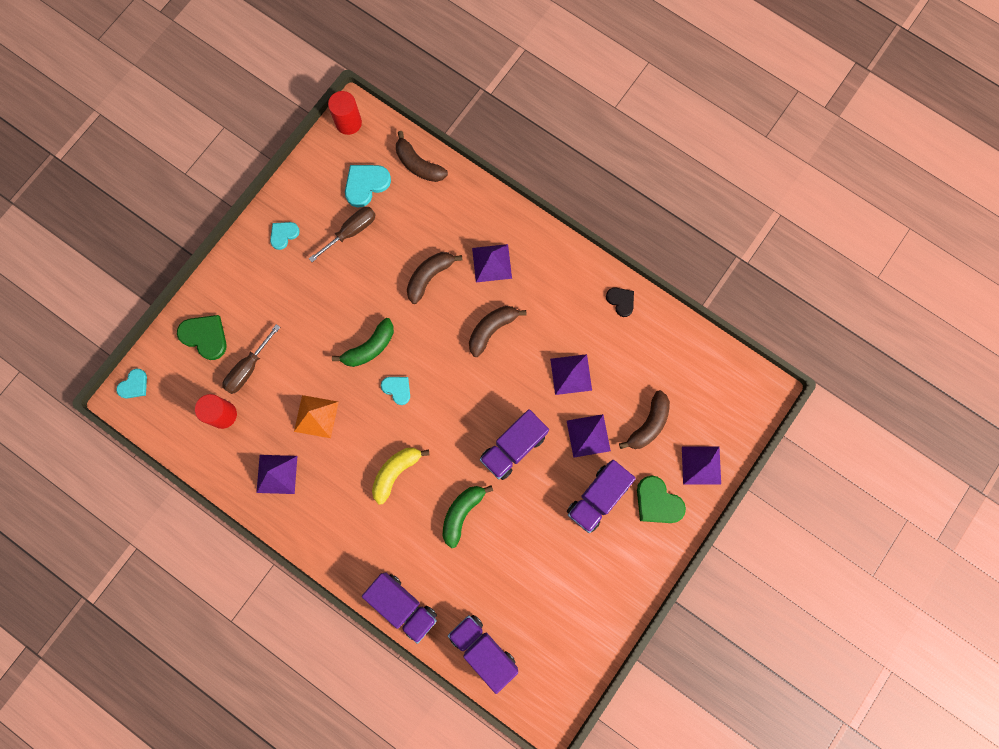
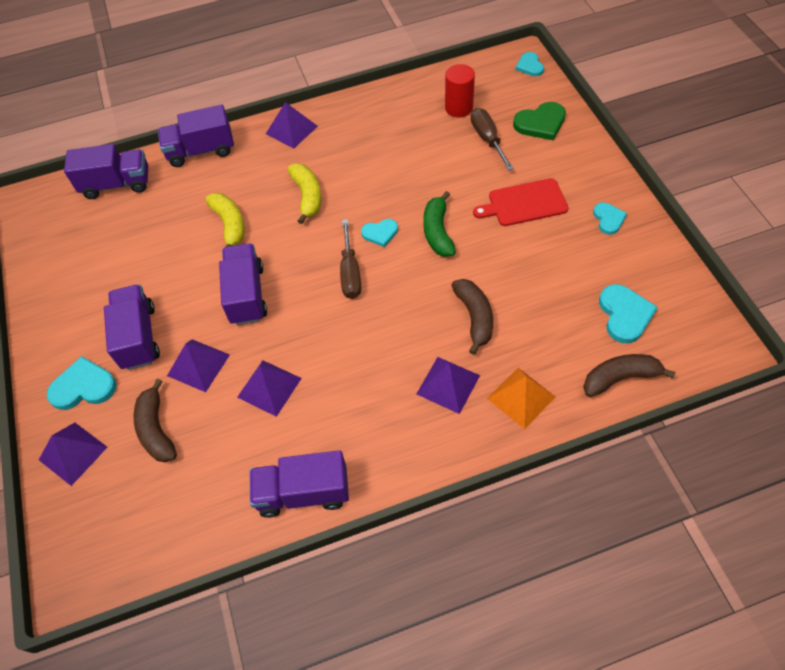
camera: 130 degrees right, 20 degrees down
(276, 474) = (378, 120): purple pyramid -> purple pyramid (291, 129)
(303, 301) = (524, 203): none -> red cutting board
(316, 416) = (405, 165): orange pyramid -> orange pyramid (521, 397)
(348, 123) = (718, 337): red cylinder -> none
(351, 232) = (574, 275): brown screwdriver -> brown screwdriver (350, 272)
(462, 513) = (230, 225): green banana -> yellow banana
(491, 330) = (374, 342): brown banana -> none
(621, 301) = (303, 492): black heart -> purple truck
(657, 502) = (83, 387): green heart -> turquoise heart

